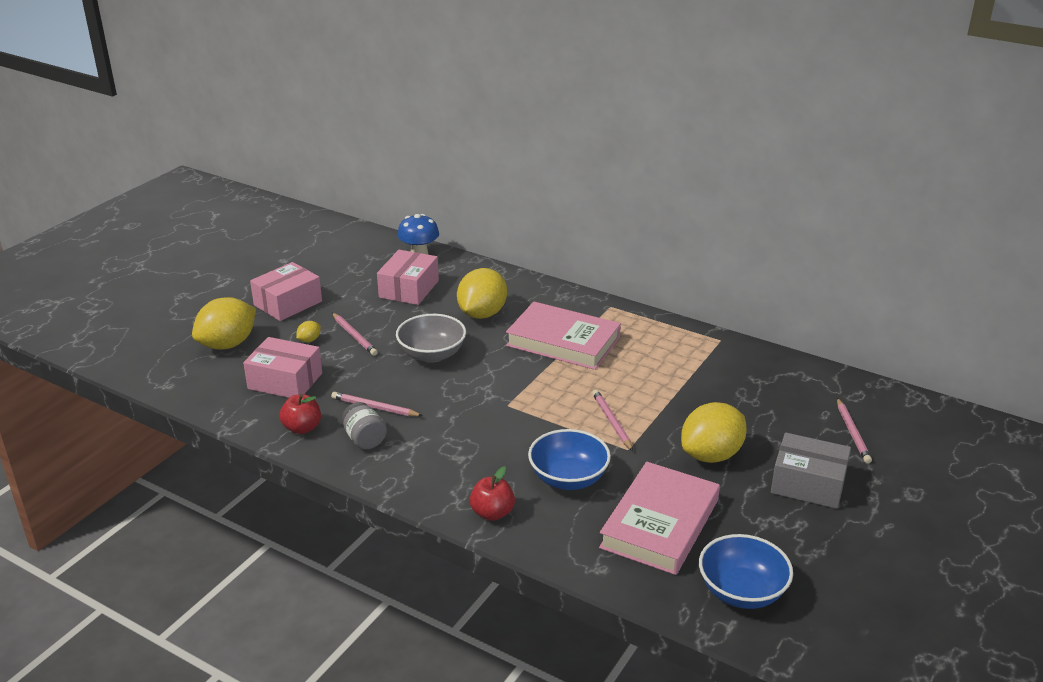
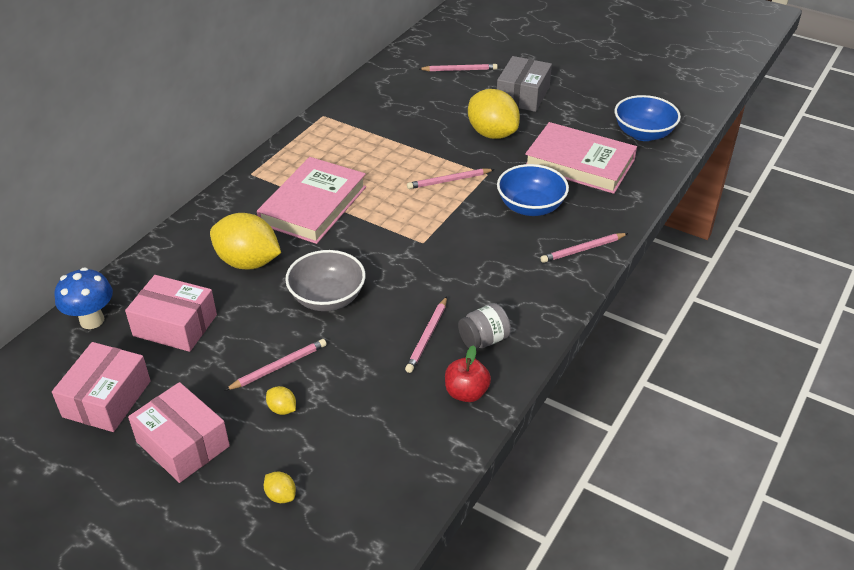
camera: 90 degrees left, 10 degrees up
(228, 344) = (281, 495): yellow lemon -> yellow lemon, size x0.42
(285, 381) = (373, 421): pink box -> pink box (107, 399)
(492, 513) = (583, 249): red apple -> pink pencil

